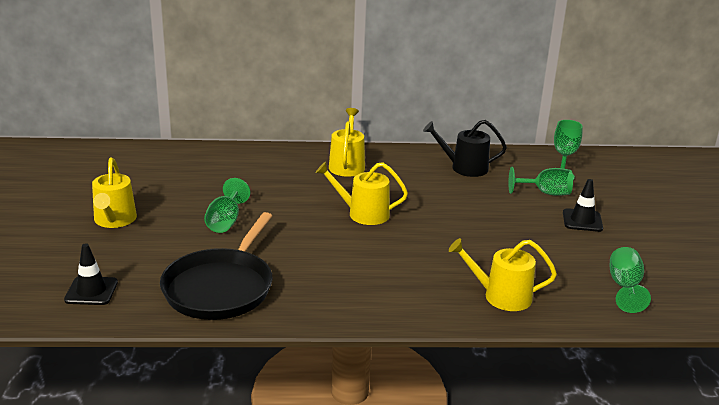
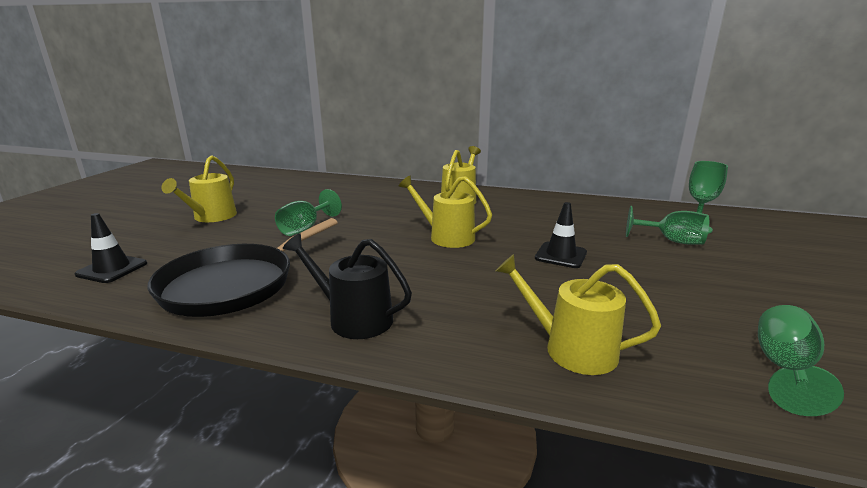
camera: 20 degrees right, 5 degrees down
(464, 168) = (581, 211): black watering can -> black watering can (354, 318)
(582, 220) = (717, 273): black traffic cone -> black traffic cone (560, 255)

